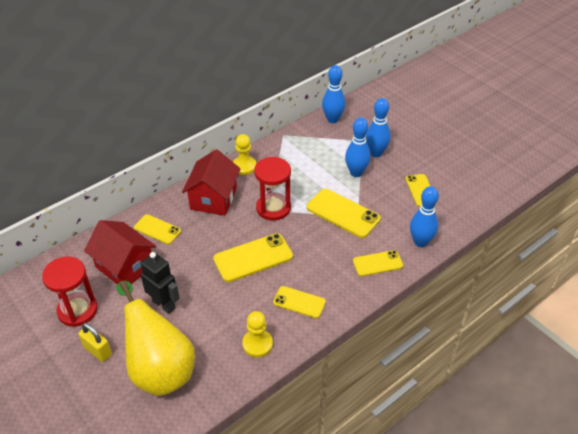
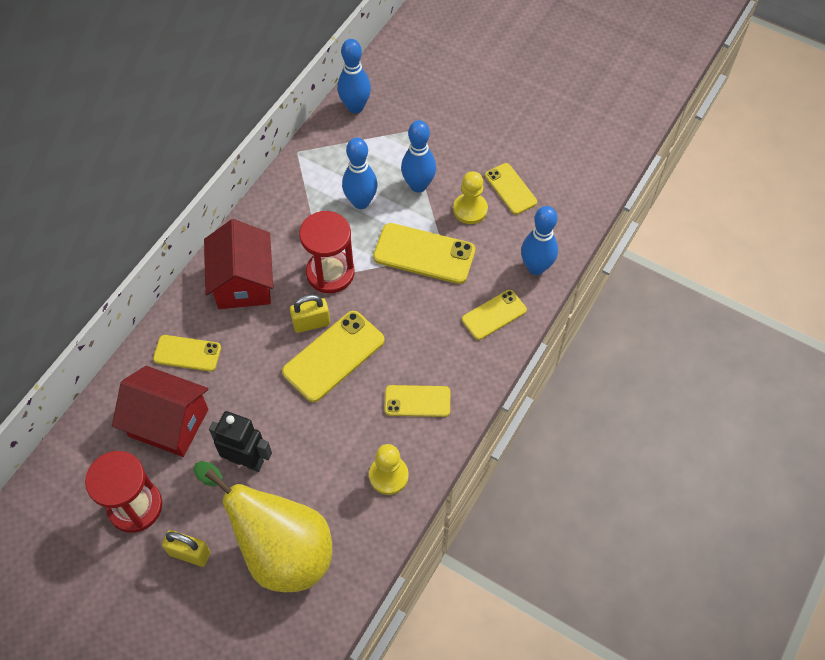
camera: 20 degrees left, 15 degrees up
(244, 166) = (264, 218): yellow pawn -> yellow pawn (470, 209)
(247, 234) = (311, 323): none -> yellow padlock
(376, 153) = (433, 146): blue bowling pin -> blue bowling pin (361, 202)

